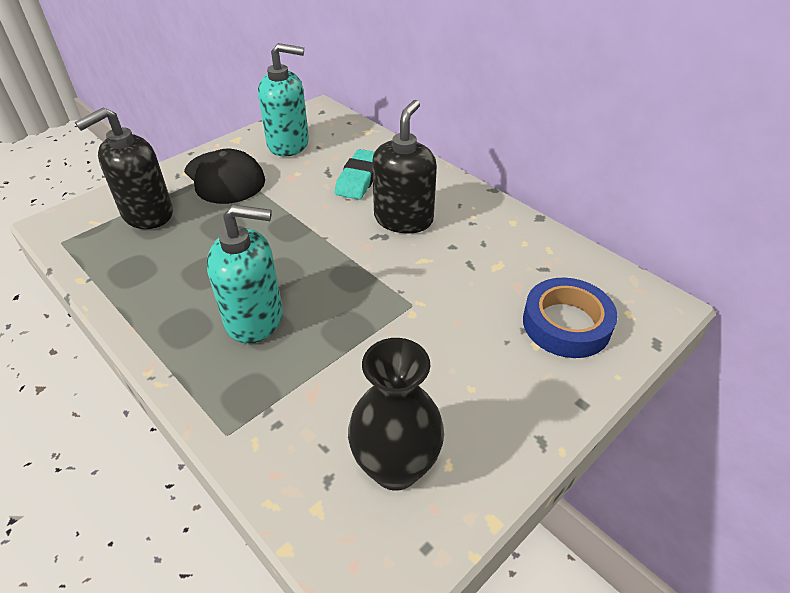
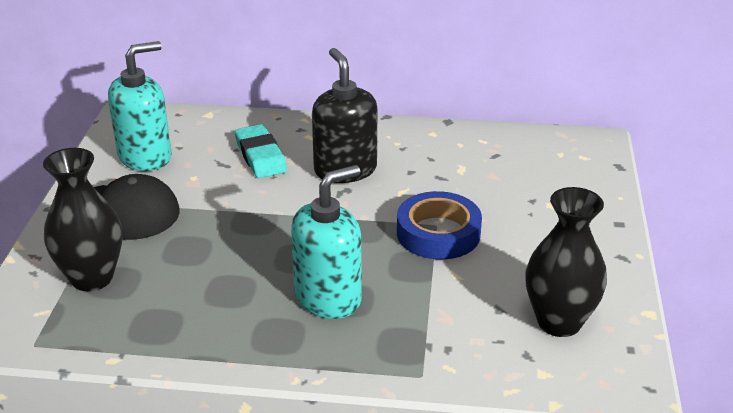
camera: 40 degrees left, 10 degrees down
(147, 214) = (92, 278): black soap dispenser -> black vase
(566, 324) = (554, 183): blue tape -> blue tape (438, 233)

